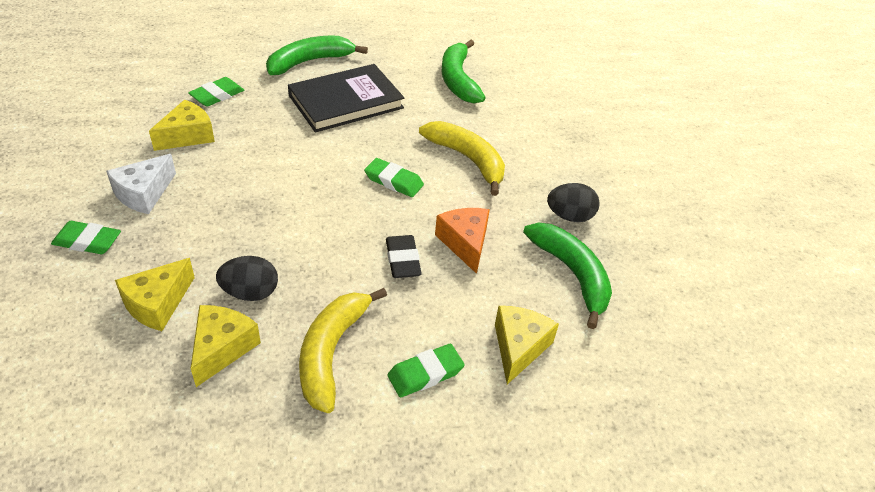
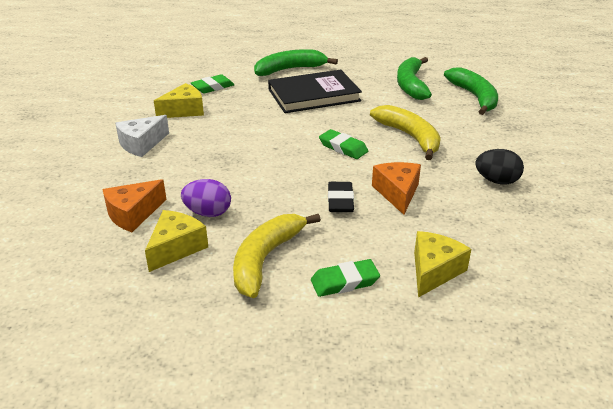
camera: 15 degrees right, 10 degrees down
(87, 241) = (91, 171): green eraser -> none
(157, 304) = (133, 214): yellow cheese -> orange cheese
(250, 293) = (208, 213): black egg -> purple egg
(572, 274) = (493, 222): green banana -> green banana (474, 97)

